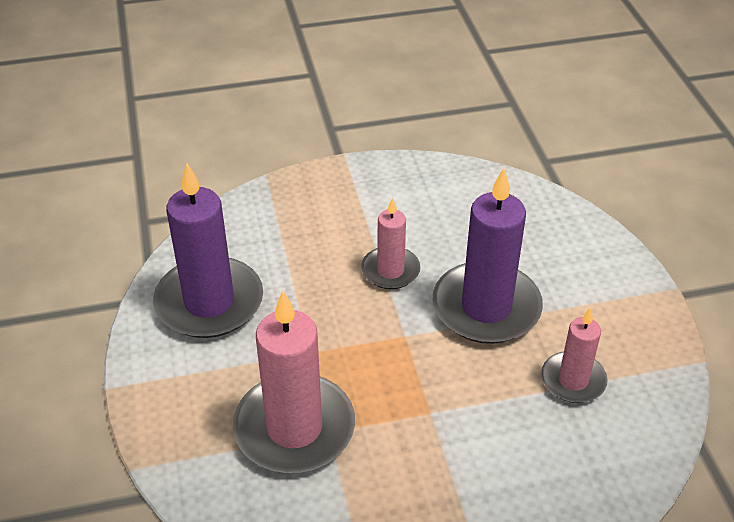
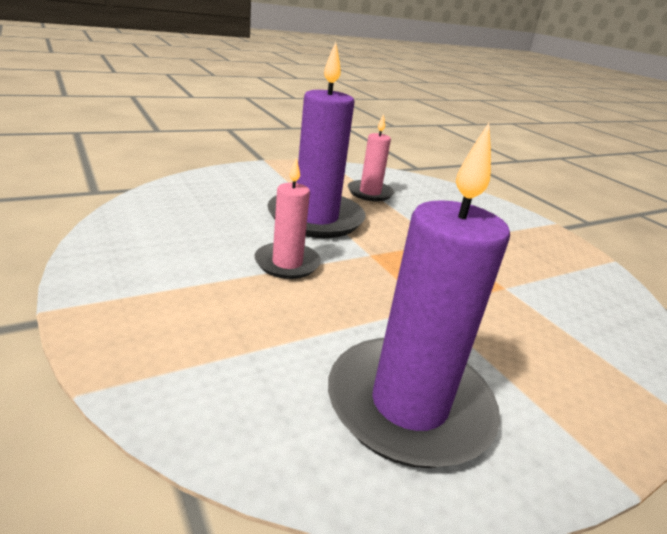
camera: 110 degrees left, 15 degrees down
(294, 428) = (522, 306): pink candle -> none

